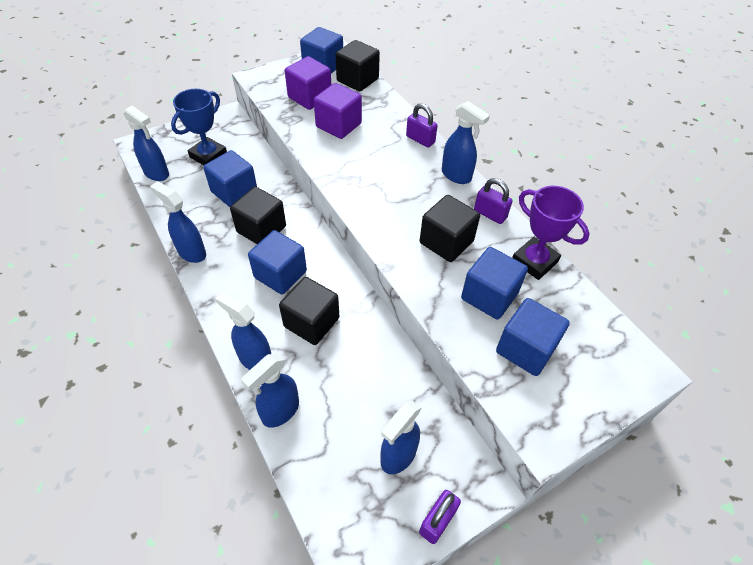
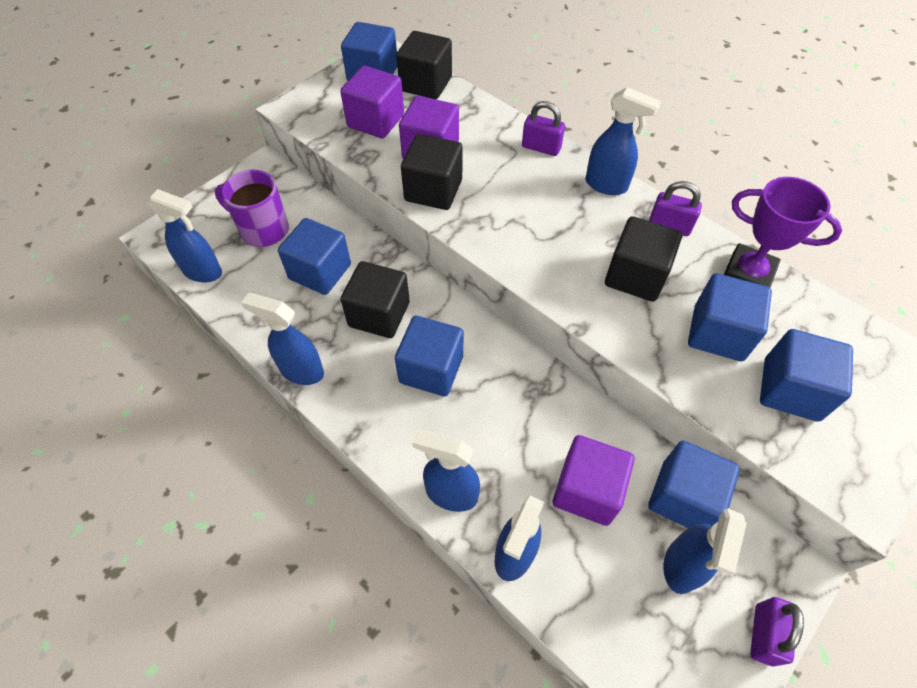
camera: 15 degrees left, 5 degrees up
(208, 155) = (262, 230): blue trophy -> purple mug
(311, 322) = (499, 423): black cube -> black cube (433, 190)
(353, 384) = (587, 490): none -> purple cube
(422, 409) = (683, 497): none -> blue cube

